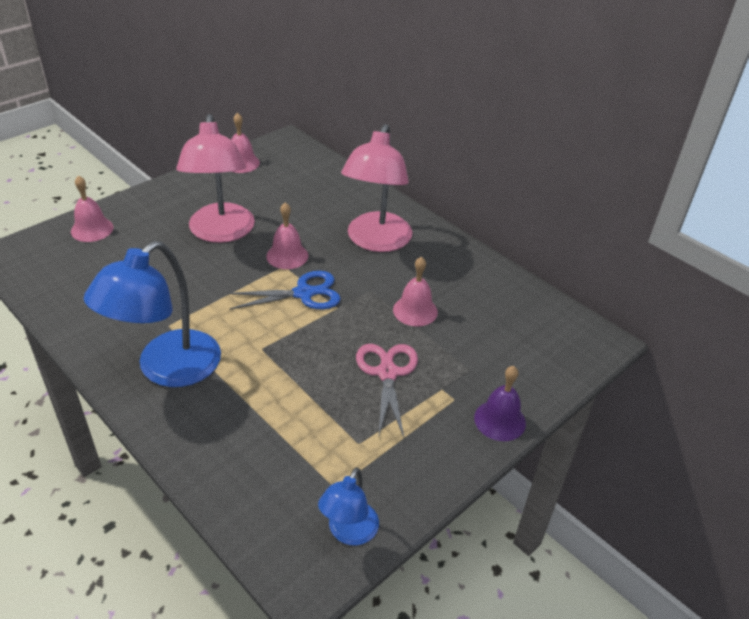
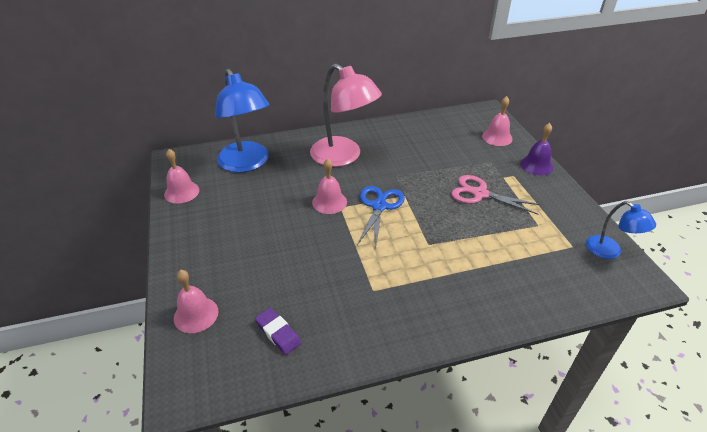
camera: 60 degrees left, 0 degrees up
(88, 281) = (278, 333): none -> purple eraser
(167, 369) = (426, 303): blue lamp -> blue lamp (247, 164)
(221, 232) = (272, 229): pink lamp -> none
(415, 310) = (426, 164): pink bell -> pink bell (497, 137)

